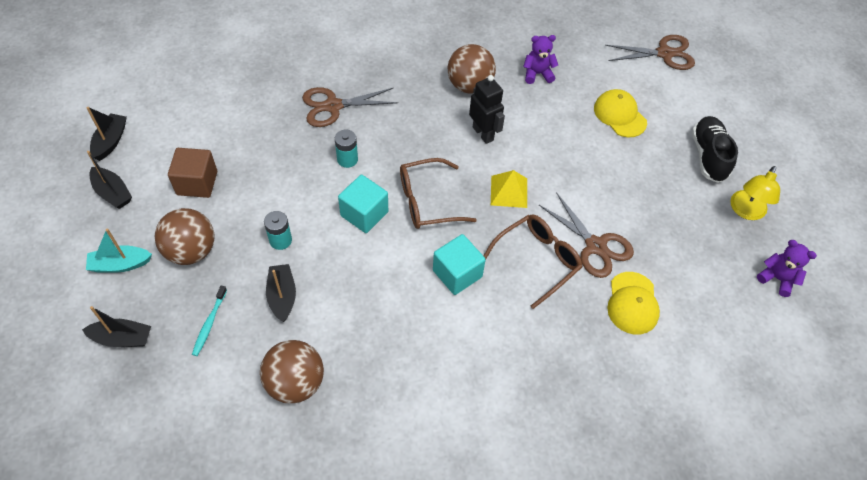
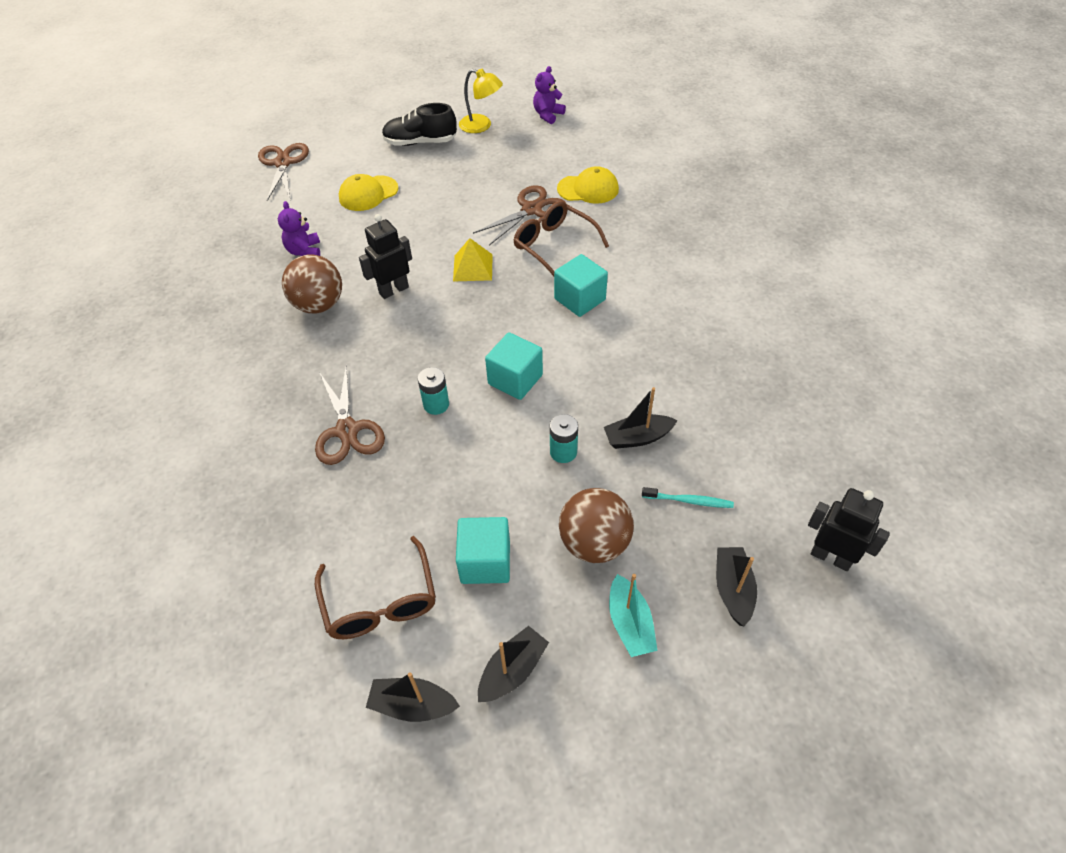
camera: 90 degrees left, 5 degrees down
(125, 421) = (830, 557): none -> black robot
(197, 183) = (485, 562): brown cube -> turquoise cube
(295, 383) = (735, 410): brown ball -> none
(428, 201) = (492, 328): brown glasses -> brown glasses (380, 601)

